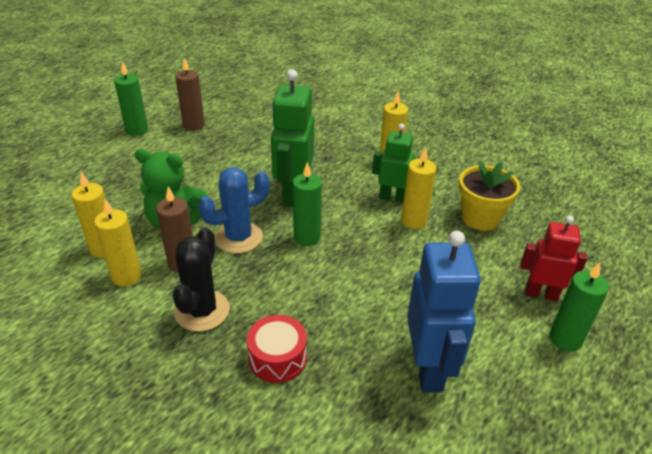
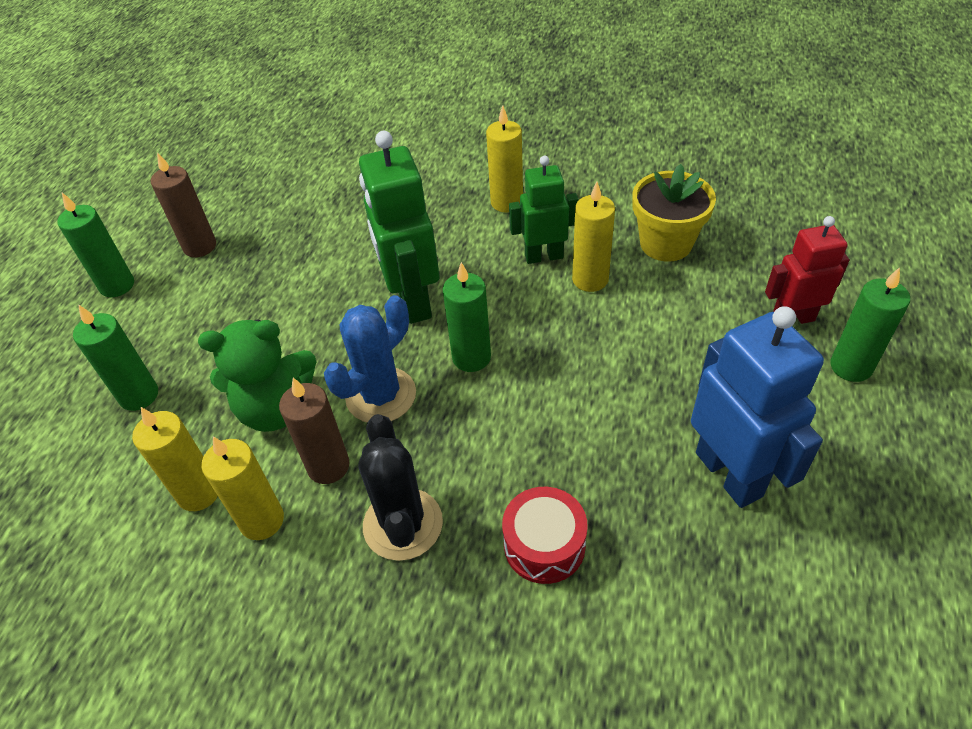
camera: 20 degrees left, 10 degrees up
(109, 188) = (139, 395): none -> green candle

